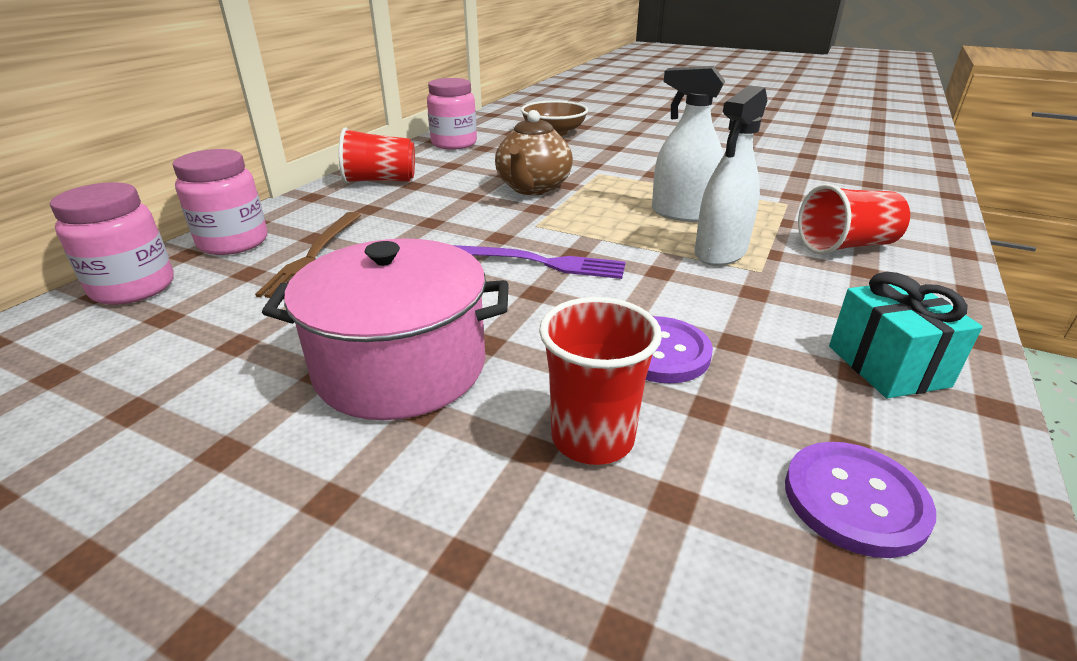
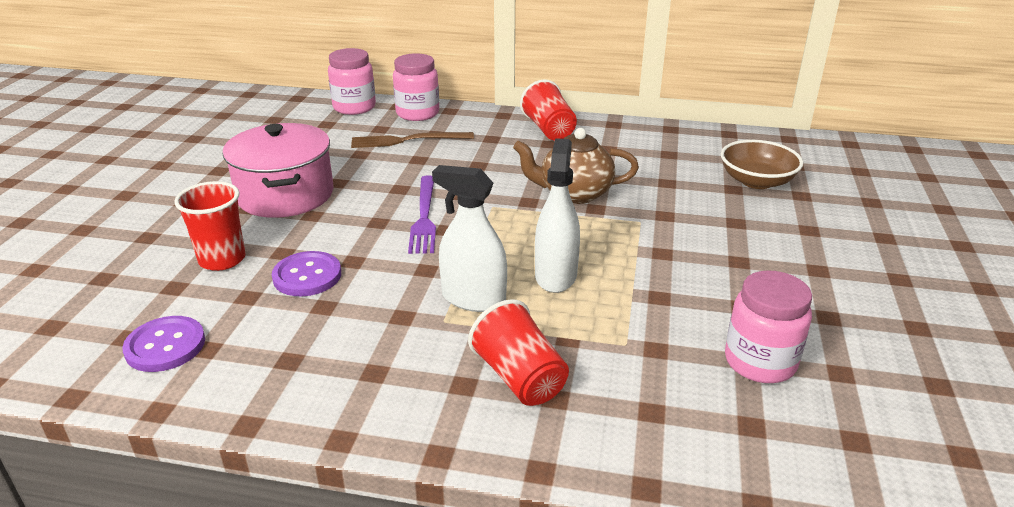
camera: 75 degrees right, 0 degrees up
(454, 144) = (667, 139): pink jar -> pink jar (760, 362)
(887, 366) = (298, 376): turquoise gift -> none

